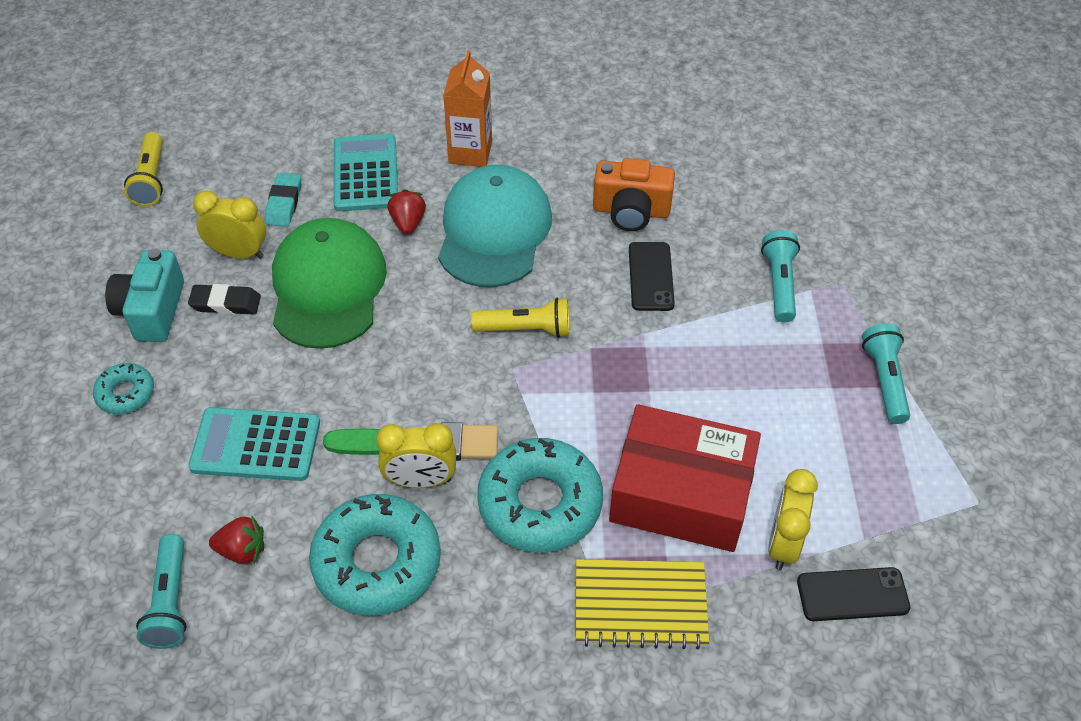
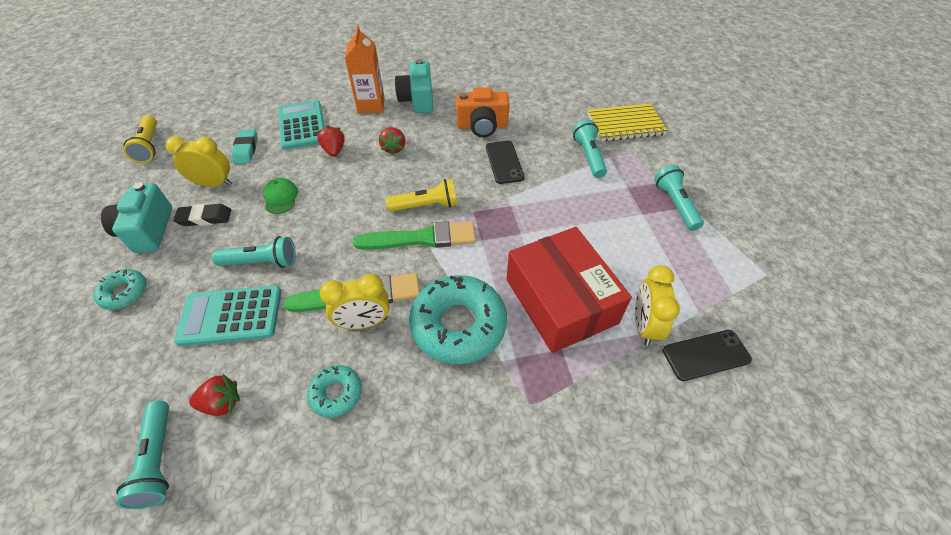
camera: 10 degrees left, 0 degrees up
(297, 378) = (261, 262): none -> turquoise flashlight
(328, 287) = (281, 197): green cap -> green cap, size x0.41
(377, 562) = (336, 393): turquoise donut -> turquoise donut, size x0.50
(494, 231) = (394, 148): turquoise cap -> red strawberry
(511, 377) = (421, 238): none -> green brush
(541, 151) = (417, 100): none -> turquoise camera
(640, 605) = (552, 392): yellow notebook -> yellow notebook (625, 124)
(681, 493) = (561, 301): red box -> red box turned 60 degrees clockwise

